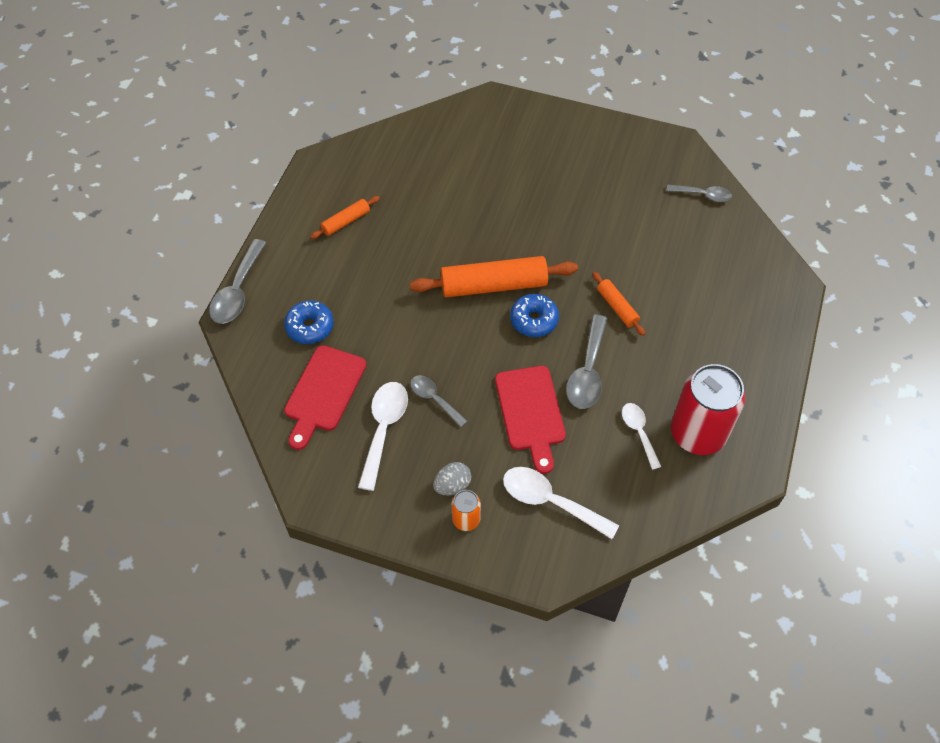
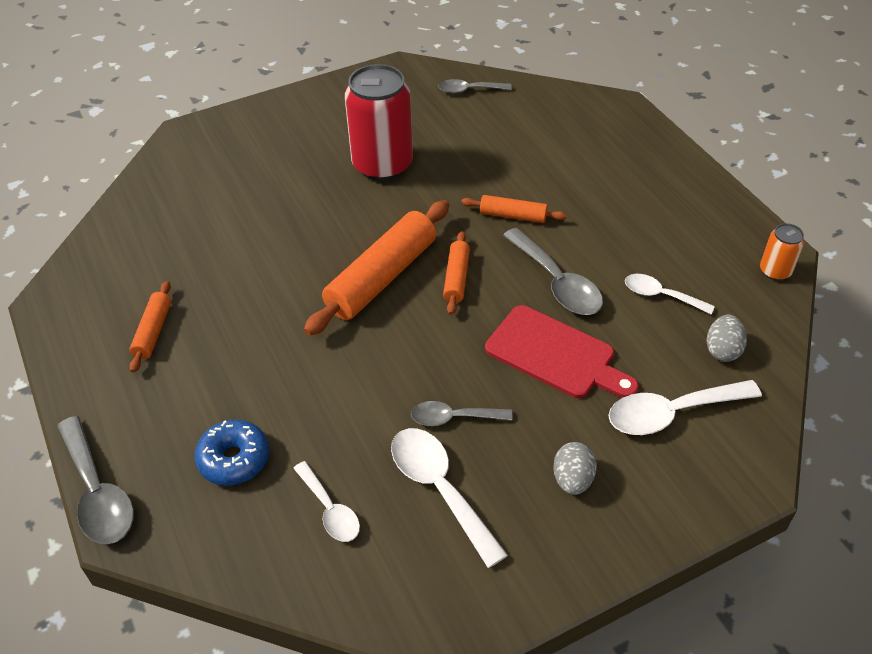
camera: 45 degrees left, 10 degrees down
(323, 392) = (330, 510): red cutting board -> white spoon
(466, 519) = (625, 498): orange can -> orange can (775, 271)
(534, 320) = (456, 278): blue donut -> orange rolling pin
(629, 495) = (722, 350): none -> grey egg
(698, 433) = (703, 259): red can -> red can (382, 165)
(703, 195) = (469, 90): grey spoon -> grey spoon turned 150 degrees counterclockwise

